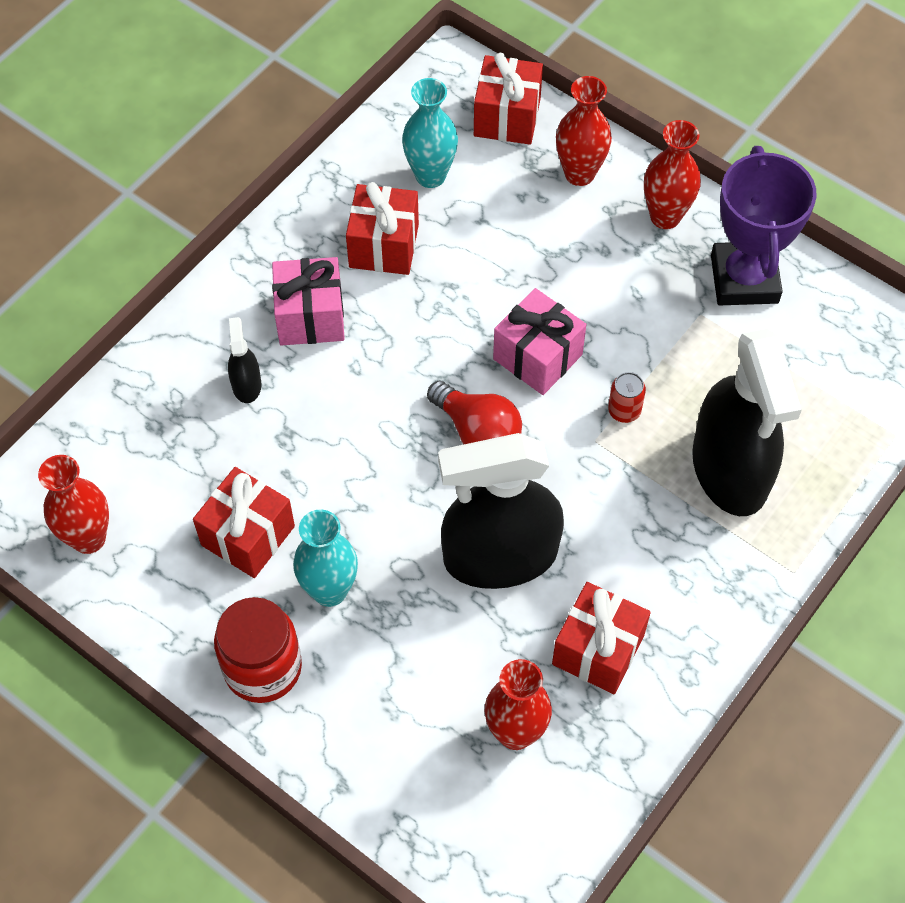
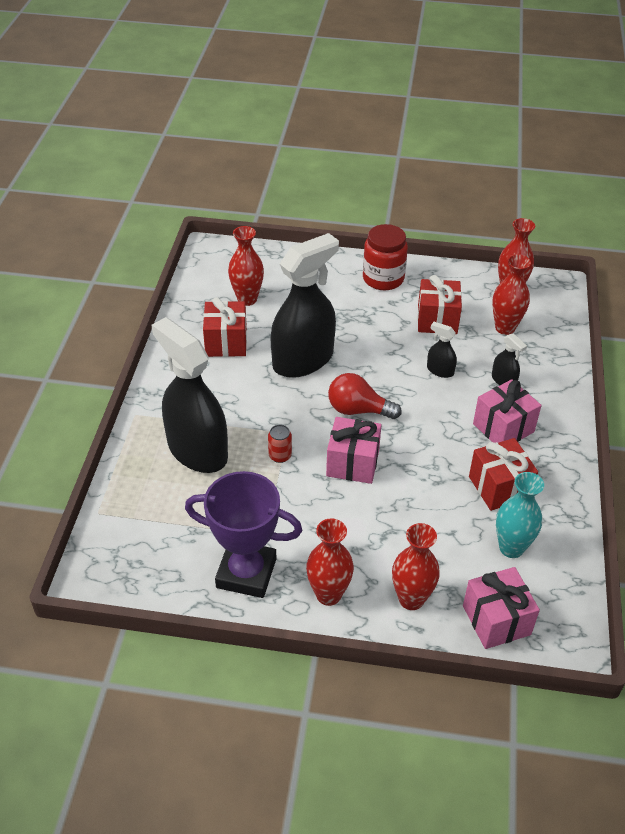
camera: 150 degrees right, 15 degrees down
(163, 471) = (505, 328): none -> red vase
(318, 442) = (440, 370): none -> black spray bottle
(329, 590) = (377, 315): turquoise vase -> none
(507, 117) = (496, 620): red gift -> pink gift
(744, 279) = (246, 573): purple trophy -> purple trophy turned 45 degrees counterclockwise

